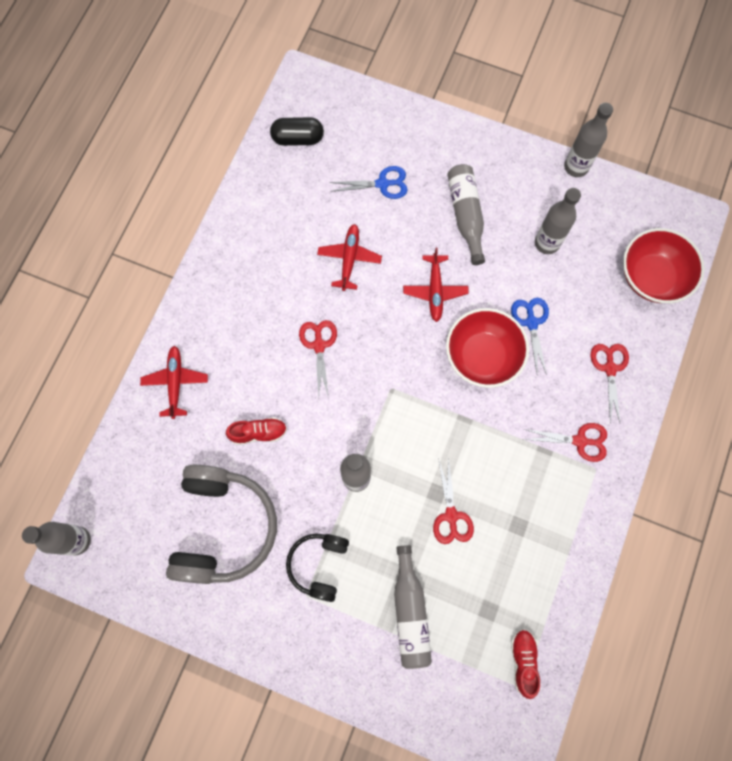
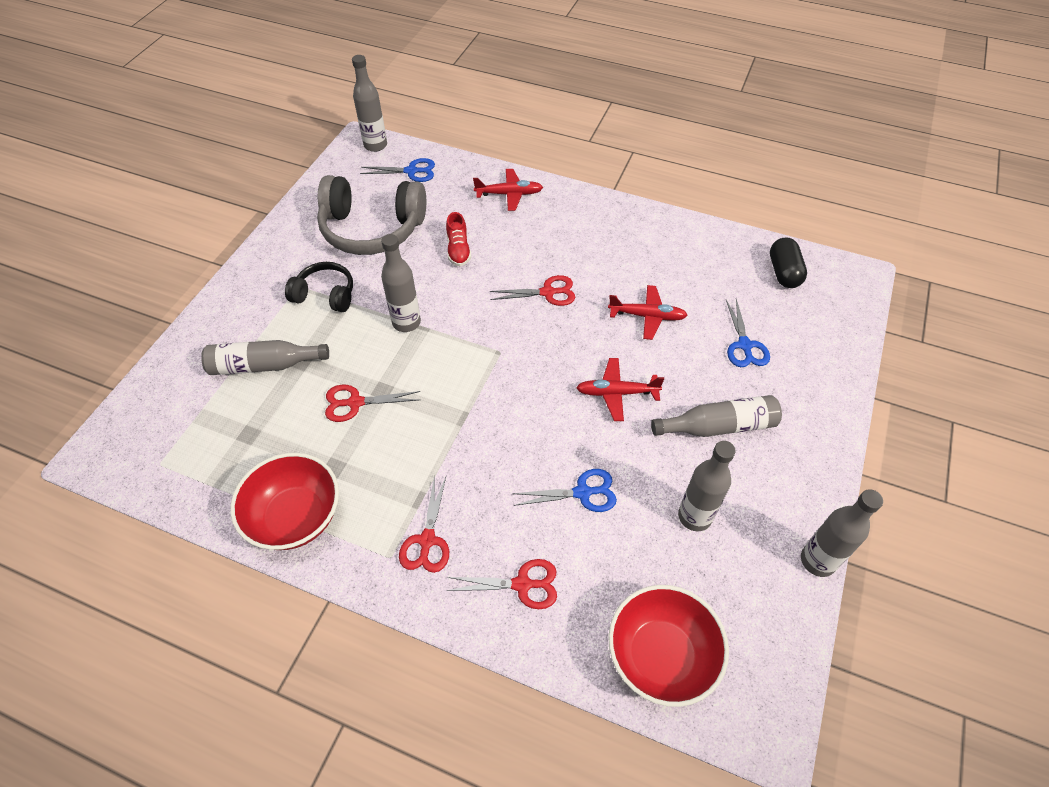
camera: 90 degrees right, 20 degrees down
(129, 492) = (411, 171): none -> blue scissors
(482, 356) = (537, 438): red bowl -> red bowl (295, 517)
(523, 661) = (186, 465): red shoe -> none

